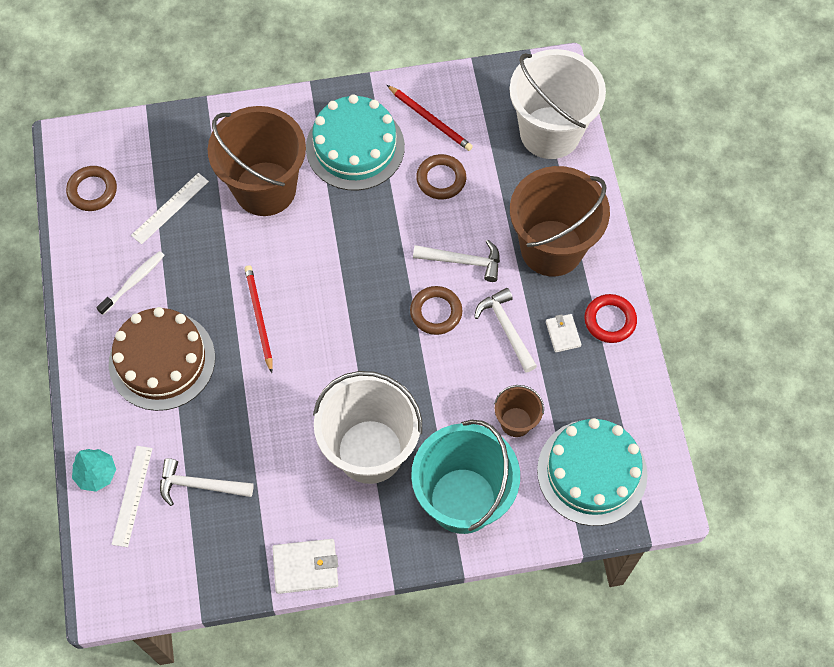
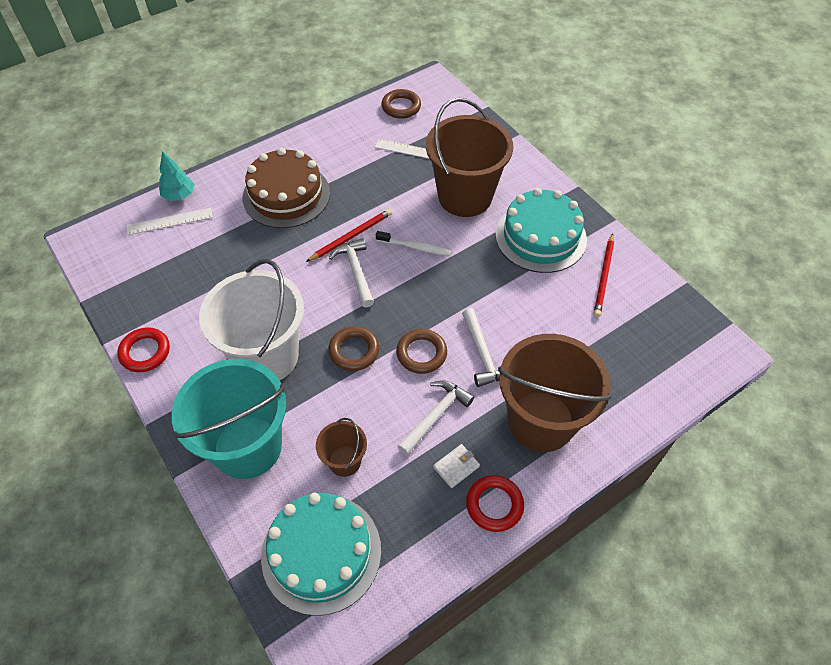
camera: 65 degrees right, 10 degrees down
(133, 282) = (341, 155): white toothbrush -> white toothbrush (415, 247)
(199, 485) = (192, 256): white hammer -> white hammer (356, 271)
(305, 567) = (145, 352): white wallet -> red ring
(441, 179) = (552, 307): brown ring -> brown ring (354, 351)
(550, 133) = (659, 372): white bucket -> none

